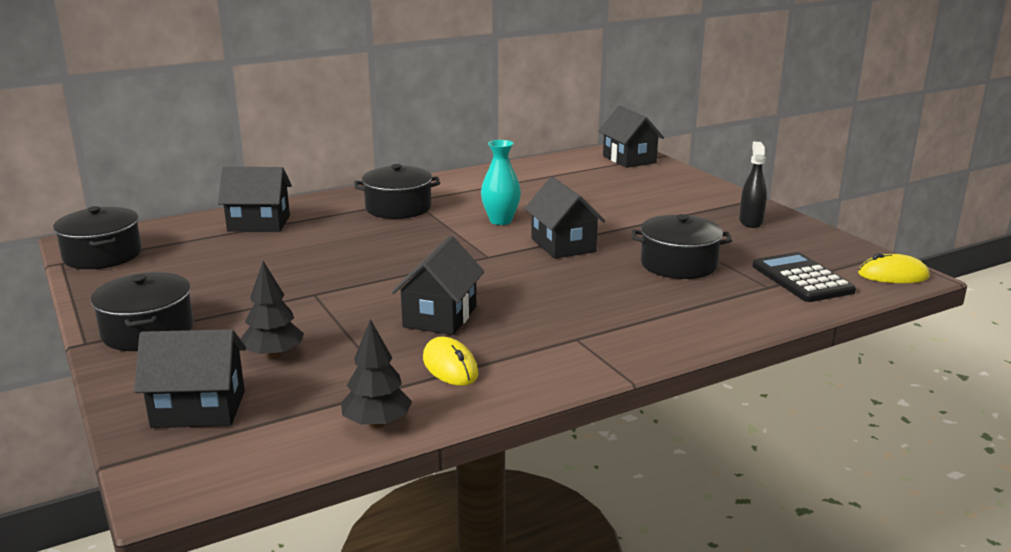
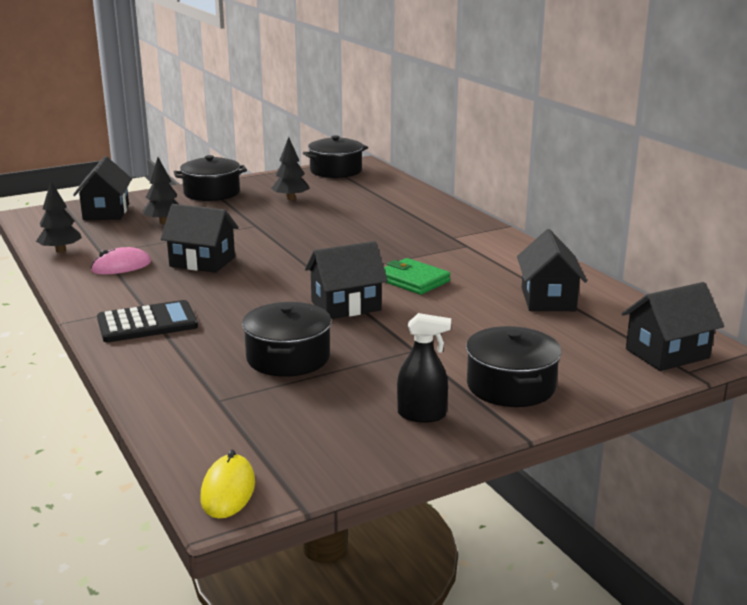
camera: 90 degrees right, 0 degrees up
(212, 278) = (290, 198): none -> black tree
(259, 223) = (399, 201): black house -> black house (548, 299)
(398, 208) = (443, 241): black pot -> black pot (510, 386)
(450, 366) = (121, 266): yellow mouse -> pink mouse
(500, 221) = (413, 280): turquoise vase -> green wallet
(802, 279) = (234, 424): black calculator -> black calculator (147, 323)

